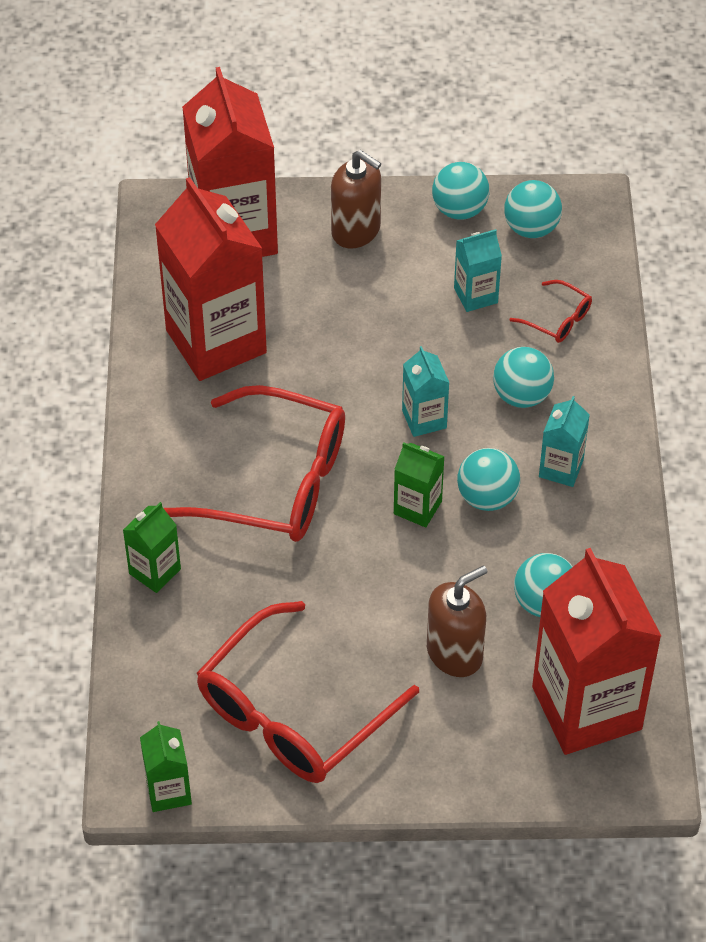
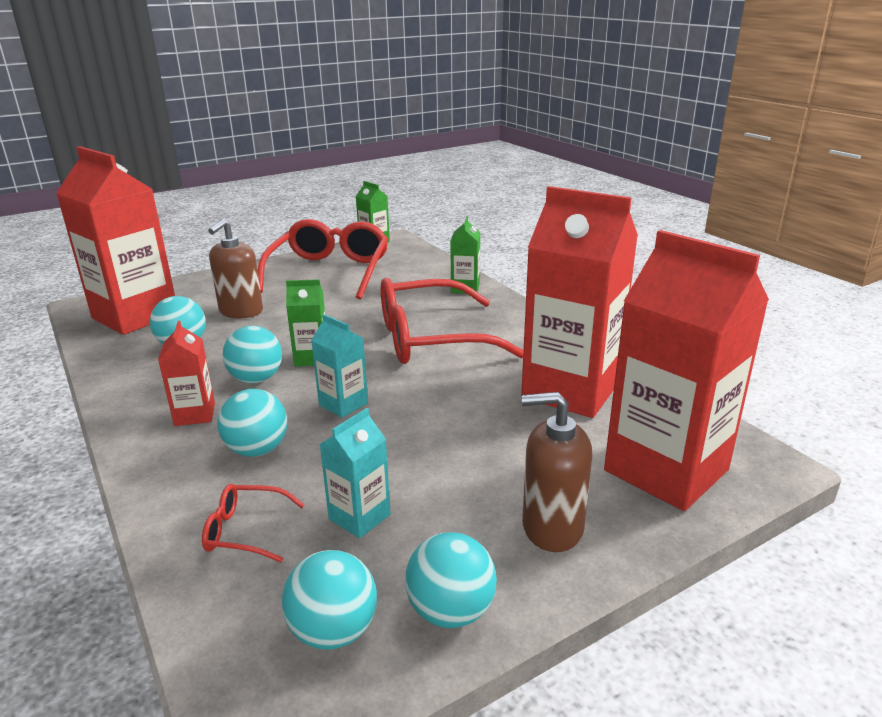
camera: 150 degrees right, 25 degrees down
(561, 468) = (195, 414): turquoise carton -> red carton

